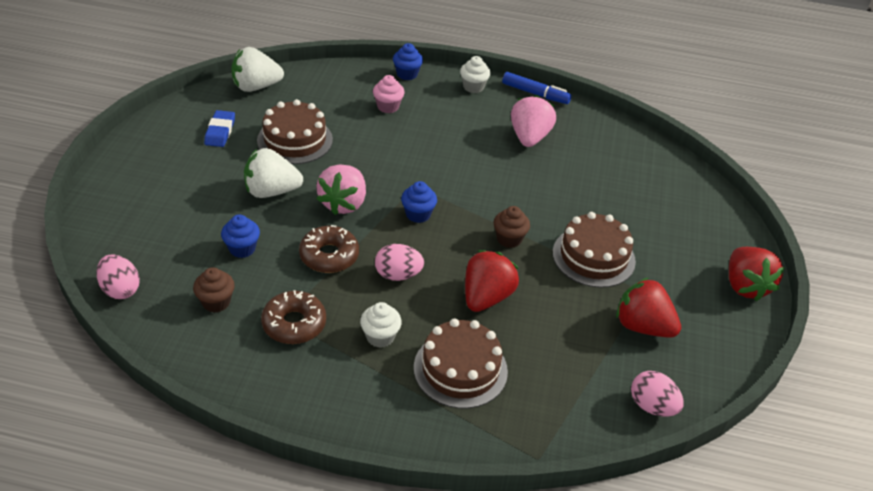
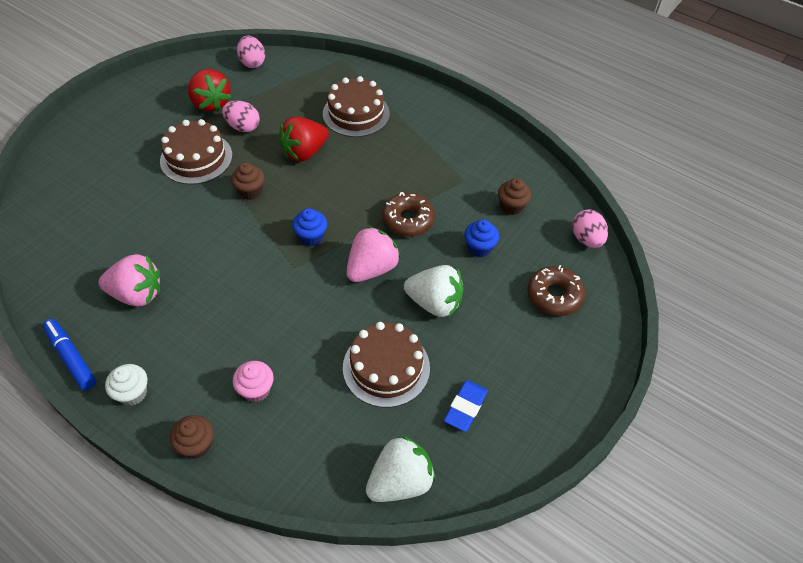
camera: 155 degrees left, 10 degrees up
(256, 87) = (400, 481): white strawberry -> white strawberry turned 45 degrees counterclockwise
(294, 324) = (457, 174): brown donut -> brown donut (554, 295)
(380, 337) = (398, 148): white cupcake -> none
(398, 275) = (360, 188): pink egg -> pink egg (243, 127)
(407, 74) = (197, 445): blue cupcake -> brown cupcake
(529, 137) = (137, 294): pink strawberry -> pink strawberry turned 120 degrees counterclockwise
(745, 286) = (108, 106): red strawberry -> none

